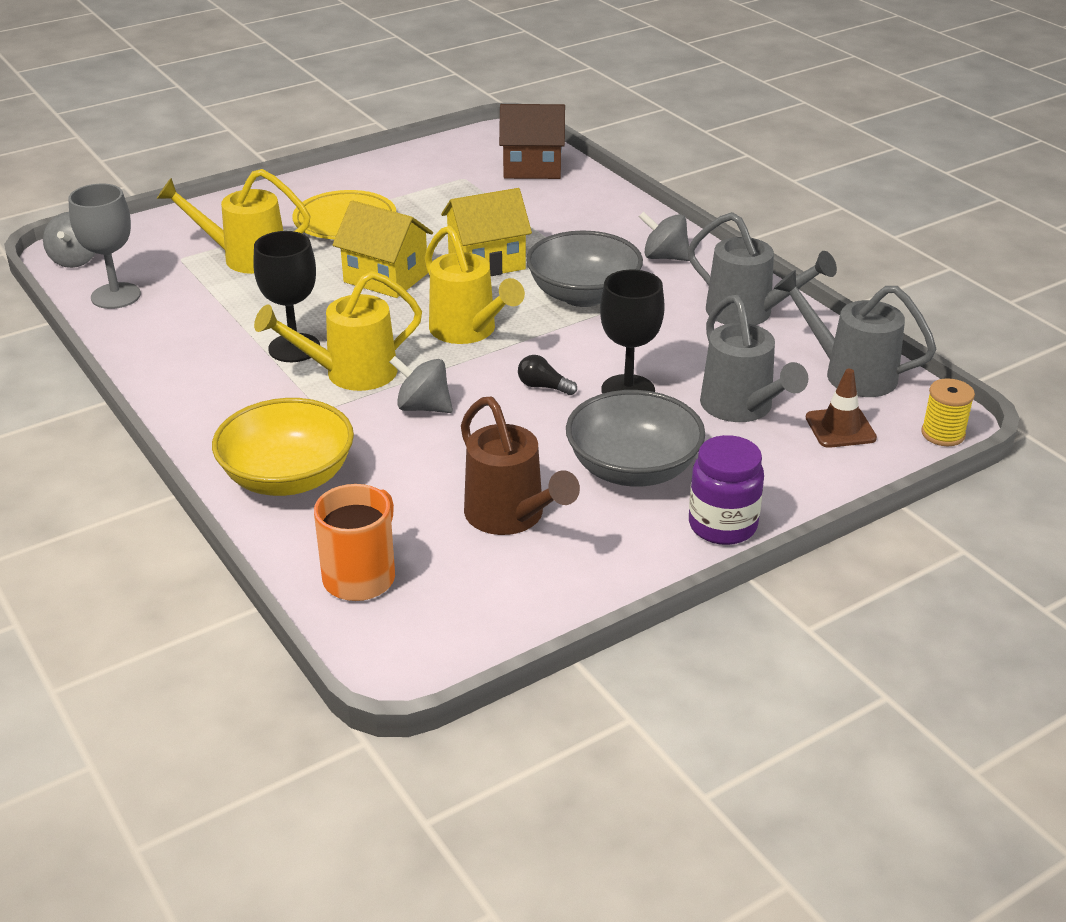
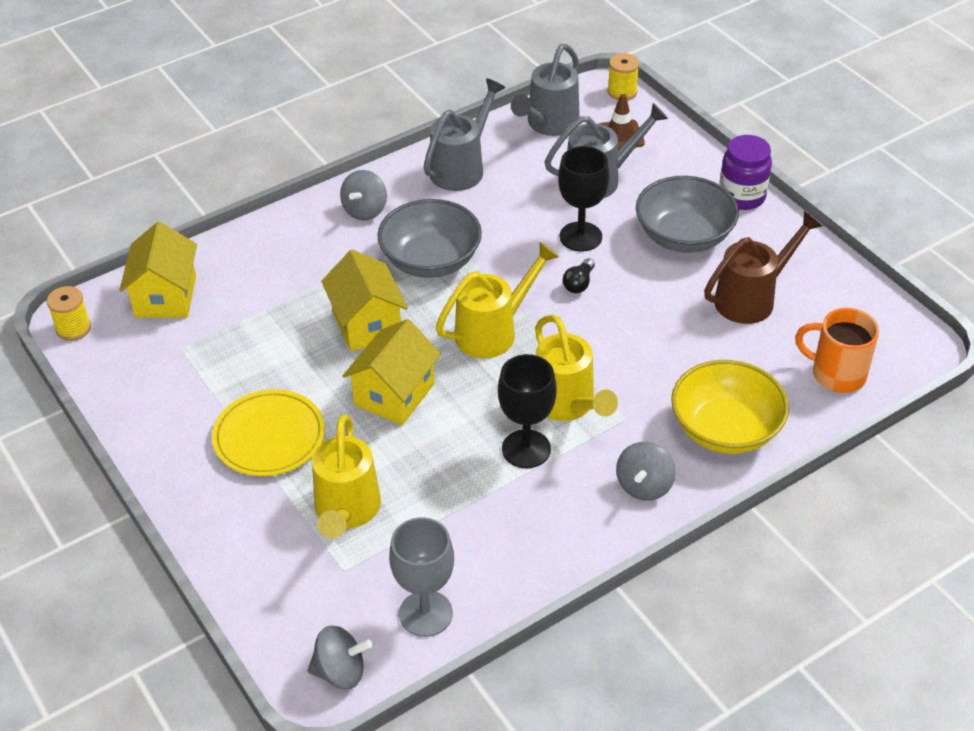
camera: 90 degrees left, 10 degrees up
(423, 407) = (615, 354): grey spinning top -> grey spinning top (644, 486)
(494, 134) = (73, 328): none -> yellow spool
(532, 168) = (166, 297): brown house -> yellow house

